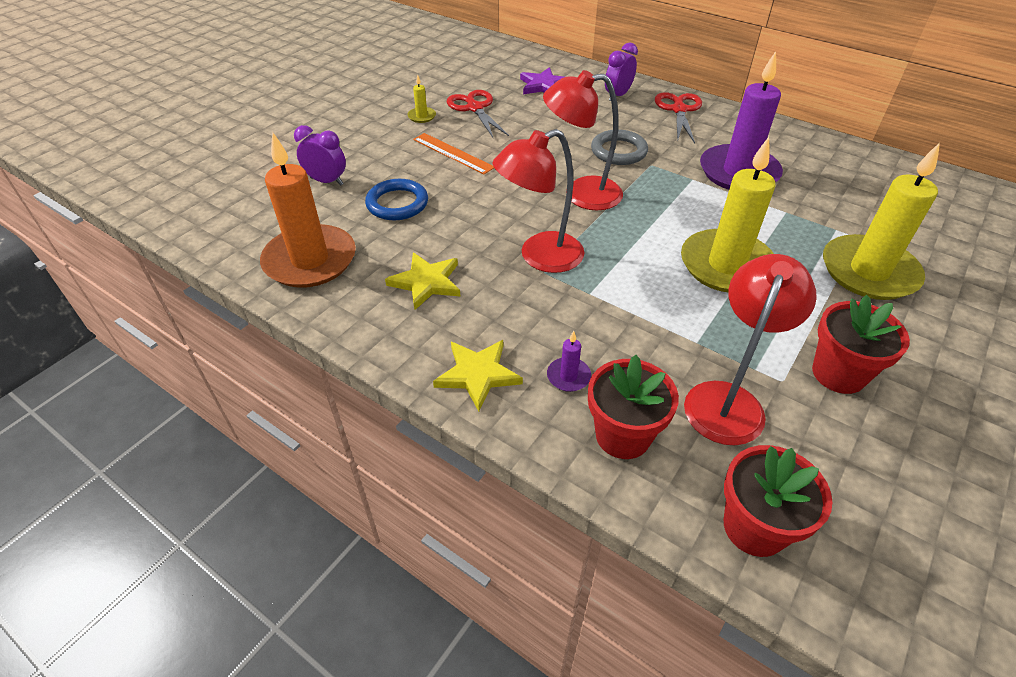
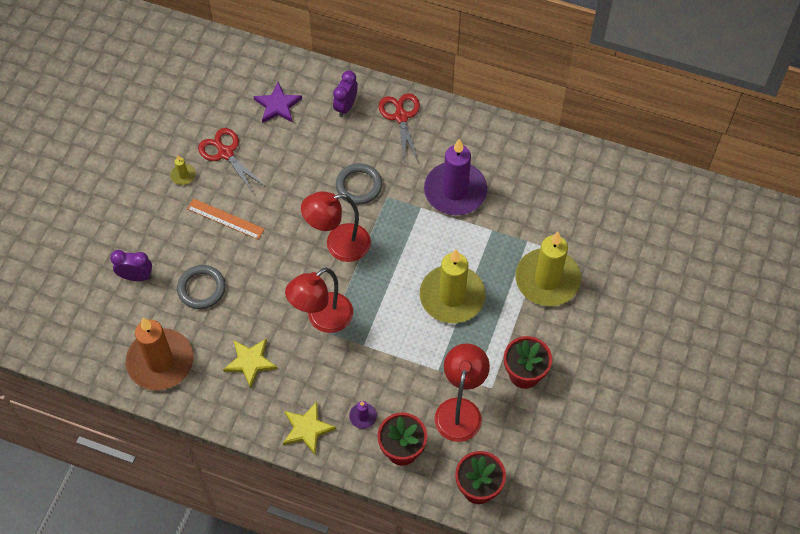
camera: 15 degrees left, 15 degrees up
(397, 203) = (201, 288): blue ring -> grey ring

